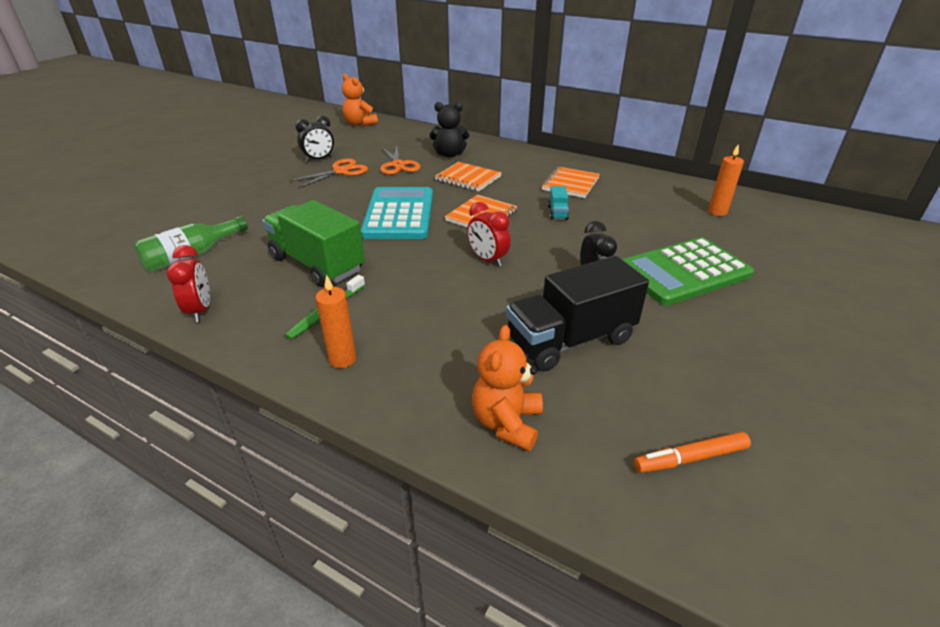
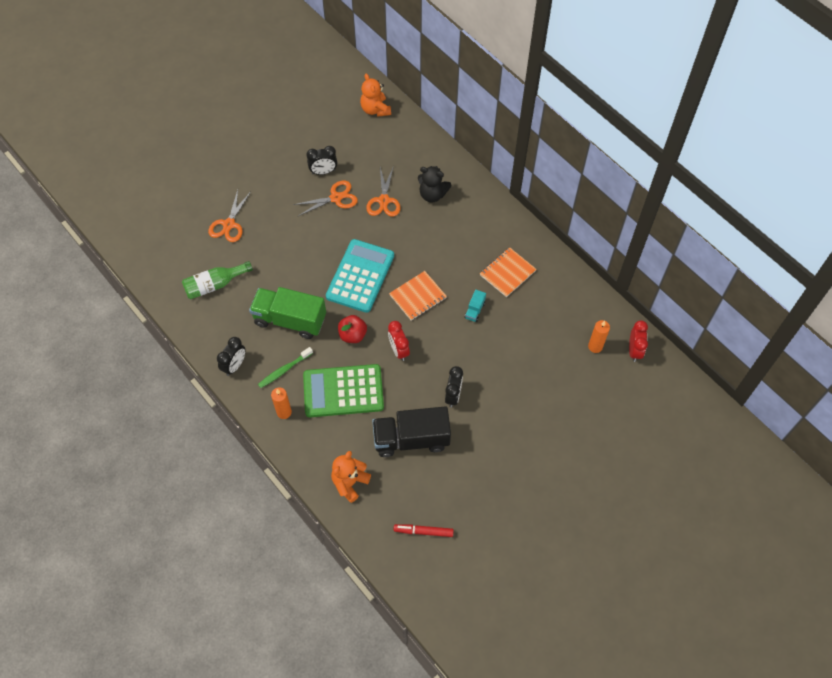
camera: 20 degrees right, 25 degrees up
(200, 311) = (215, 345): red clock -> red clock (634, 350)
(206, 207) = (229, 224): none -> orange scissors
(238, 325) = (234, 365): none -> black clock
(317, 264) = (290, 320): green truck -> green truck turned 45 degrees counterclockwise
(415, 259) = (353, 335): none -> red apple
(468, 178) = (431, 239): orange notebook -> none
(683, 272) = (518, 404): green calculator -> green calculator (343, 391)
(690, 458) = (423, 531): orange marker -> red marker

